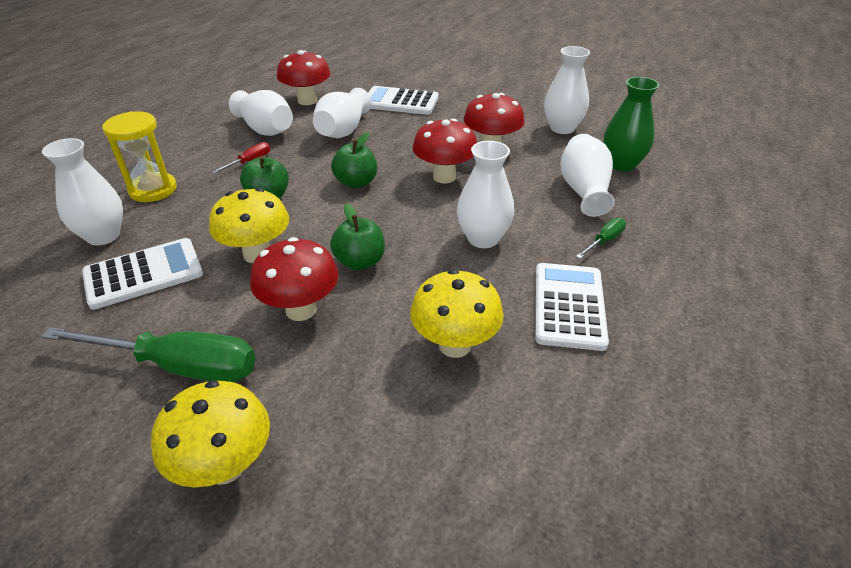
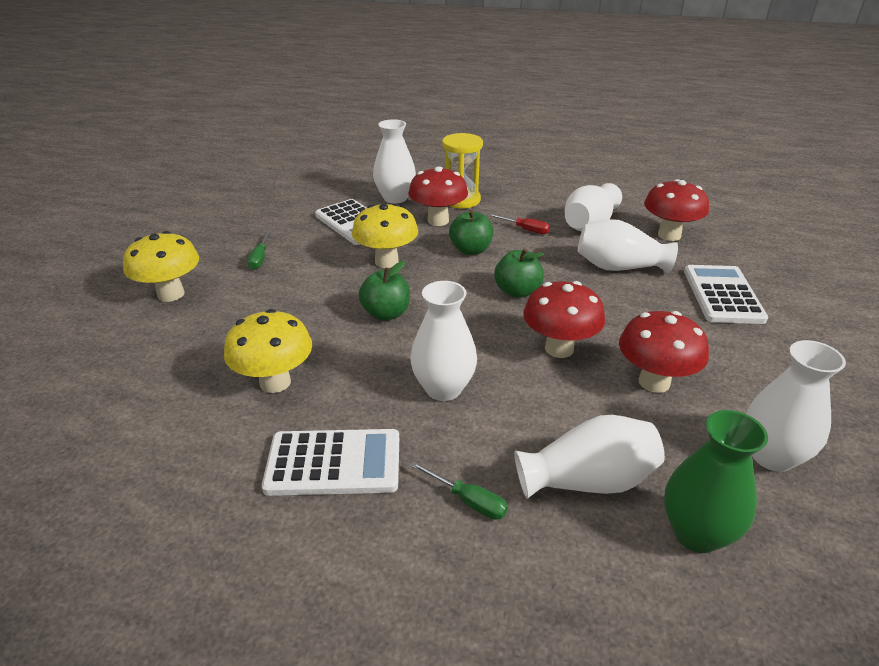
camera: 80 degrees right, 5 degrees down
(178, 366) = (260, 258): green screwdriver -> green screwdriver, size x0.46
(301, 310) = (319, 295): red mushroom -> red mushroom (438, 221)

